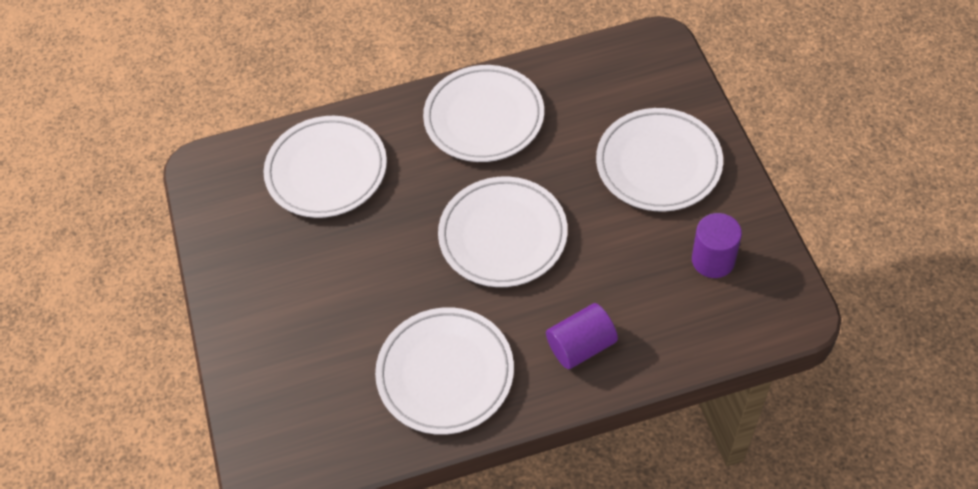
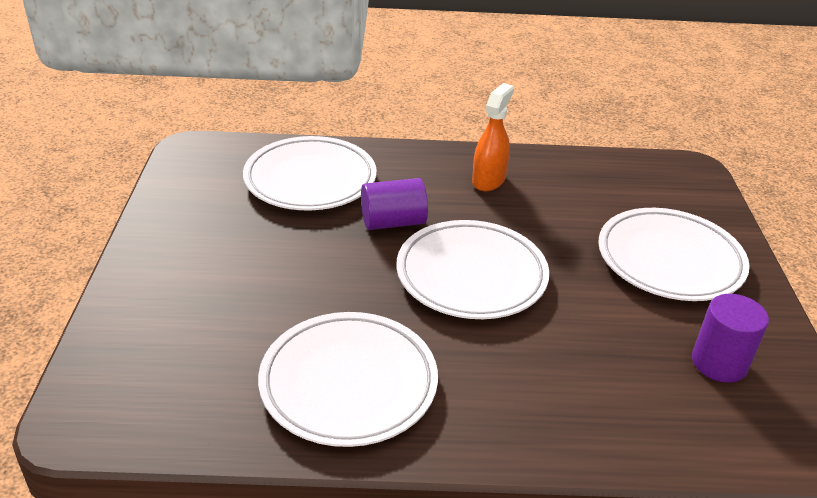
camera: 10 degrees right, 20 degrees down
(484, 118) = (489, 180): white plate -> orange spray bottle
(581, 346) = (527, 403): purple cylinder -> purple cylinder (393, 222)

